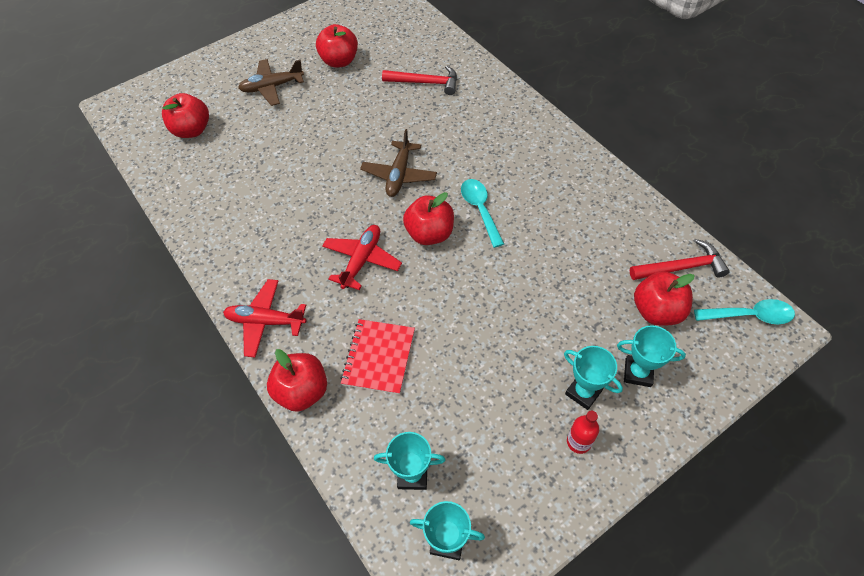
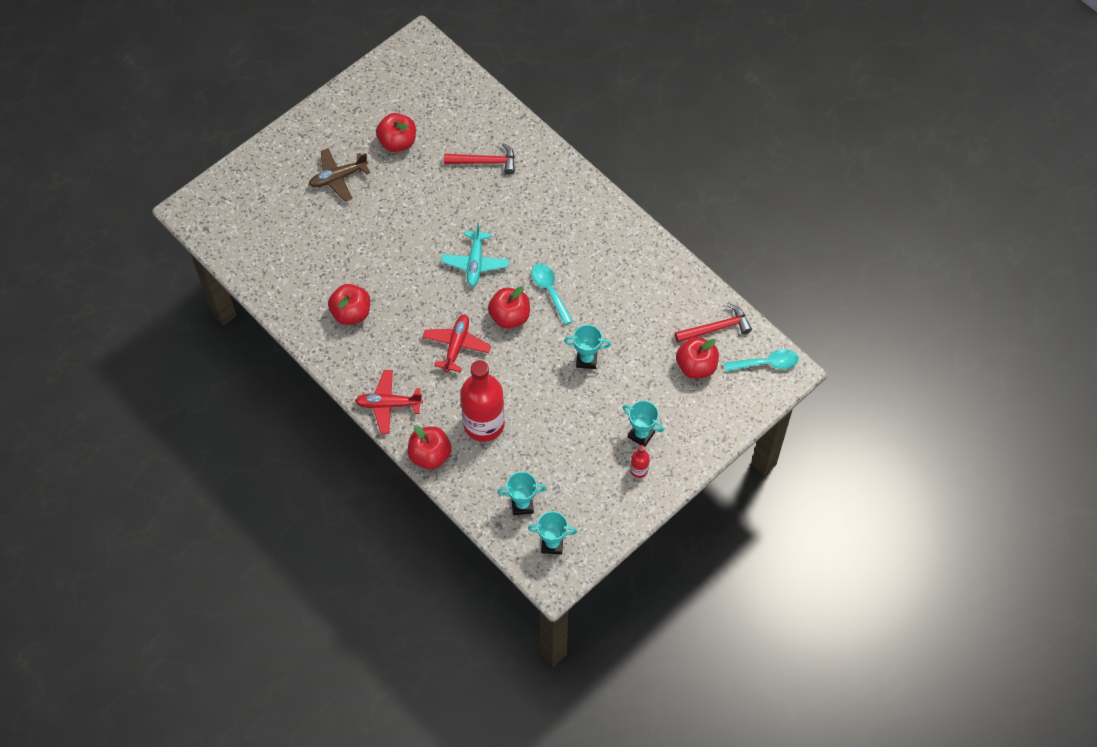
camera: 10 degrees left, 5 degrees up
(192, 130) = (274, 232): red apple -> red apple (351, 313)
(378, 357) = (484, 424): red notebook -> red bottle
(399, 175) = (475, 263): brown plane -> turquoise plane
(638, 373) = (681, 416): turquoise trophy -> turquoise trophy (586, 359)

